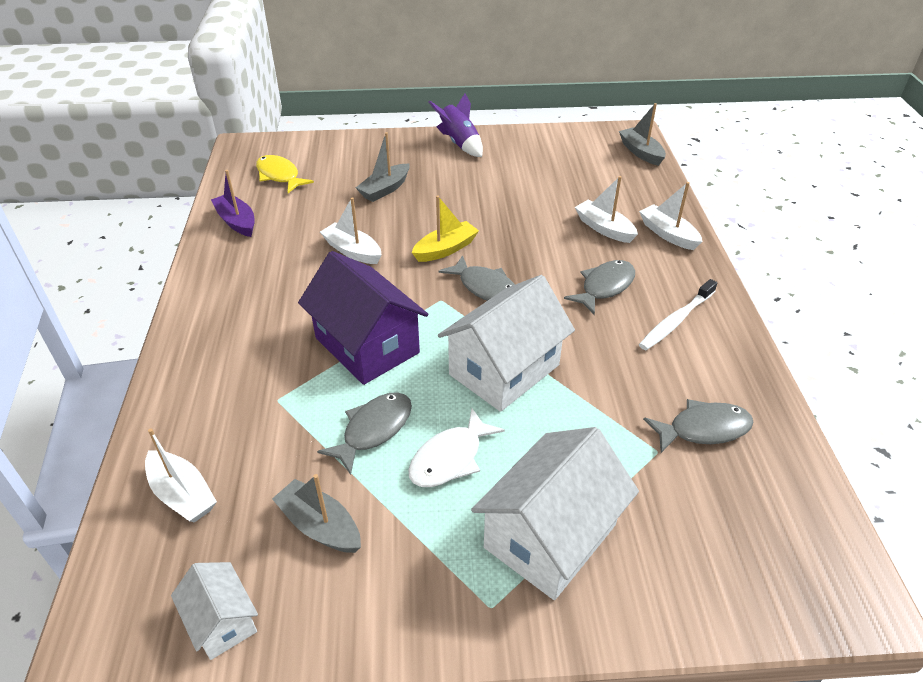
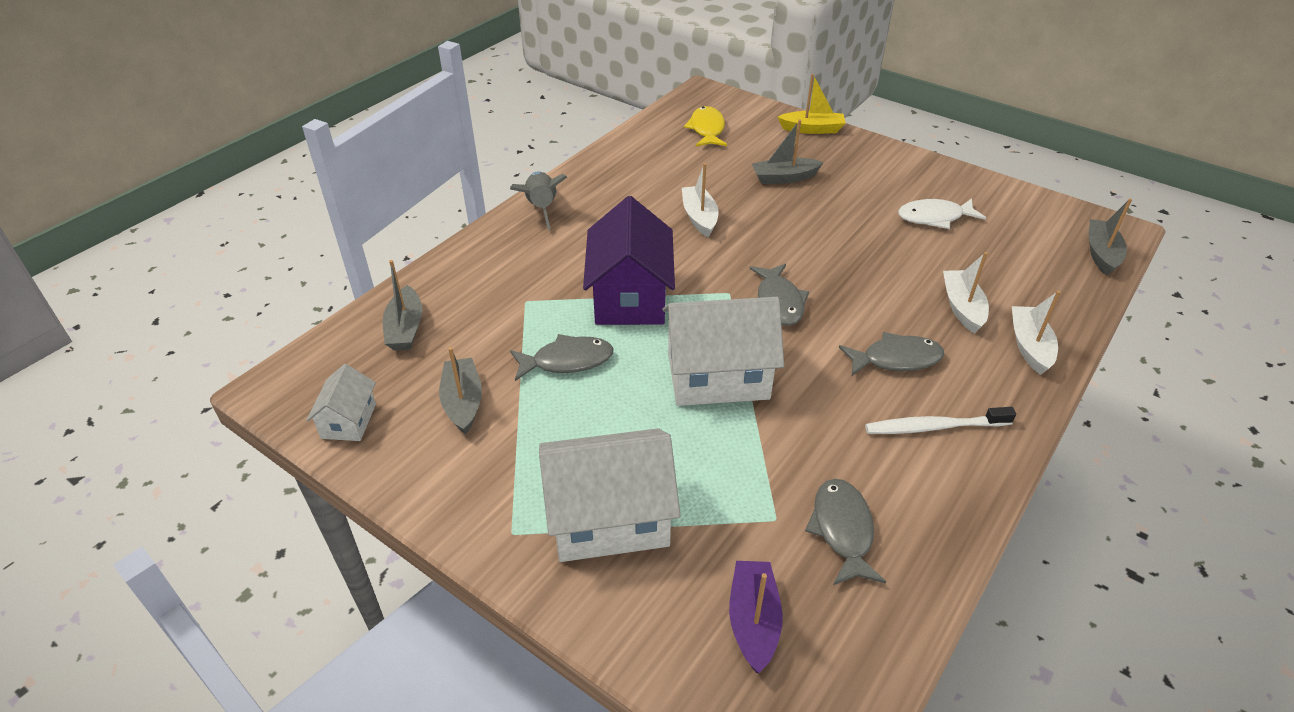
camera: 40 degrees right, 0 degrees up
(182, 494) = (405, 328): white boat -> grey boat
(200, 310) = (541, 208): none -> grey rocket
(237, 222) = (635, 153): purple boat -> purple boat (753, 621)
(445, 249) = (780, 253): yellow boat -> yellow boat (812, 129)
(450, 458) = (599, 415): white fish -> white fish (934, 217)
(459, 143) = (903, 165): purple rocket -> none
(703, 429) = (842, 530): grey fish -> grey fish turned 120 degrees counterclockwise

